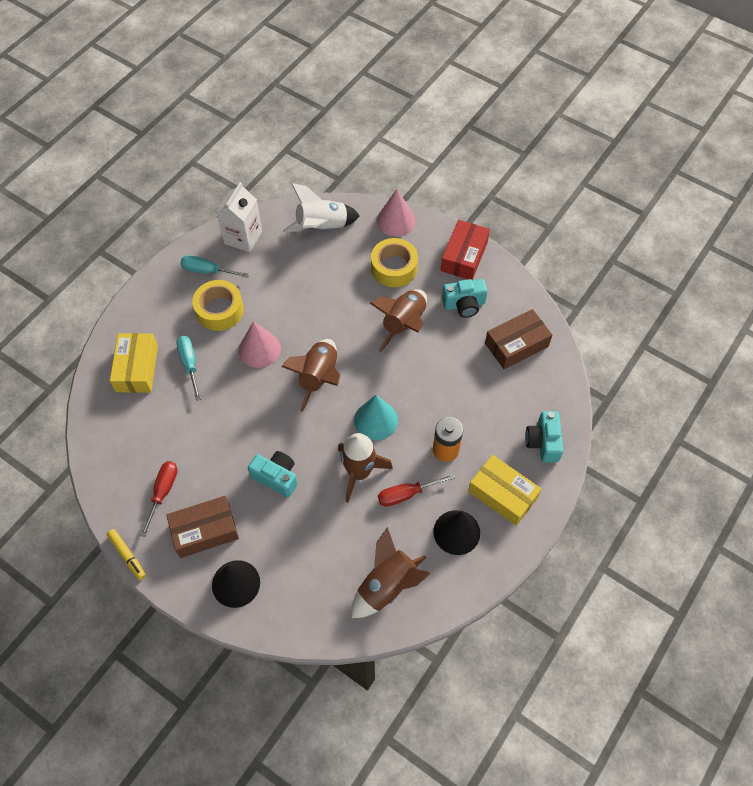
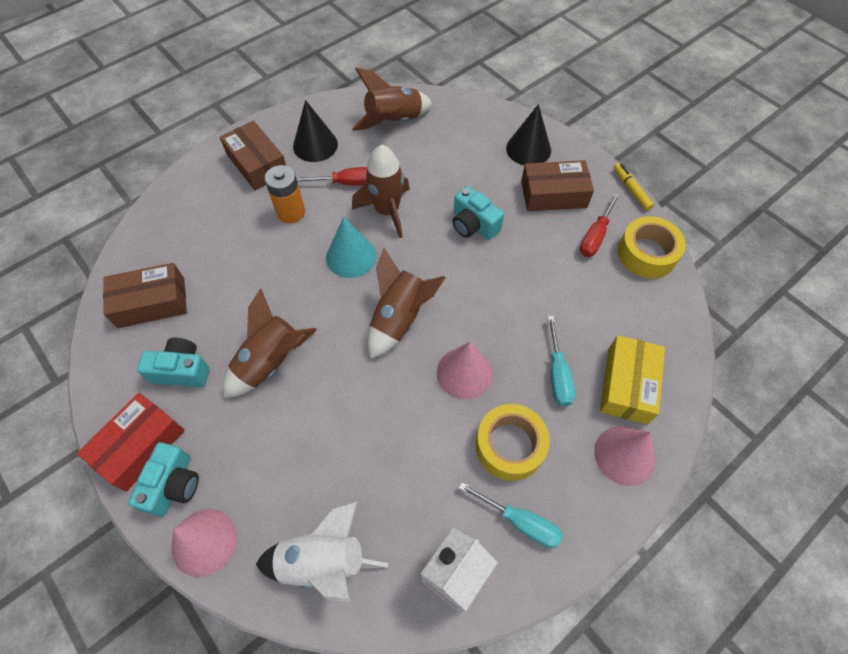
camera: 165 degrees left, 0 degrees up
(140, 322) = (624, 455): none -> pink cone
(394, 268) = (245, 452): yellow tape -> yellow tape (646, 254)
(502, 494) = (257, 164): yellow box -> brown box
(543, 442) = (190, 198): turquoise camera -> turquoise camera (173, 485)

